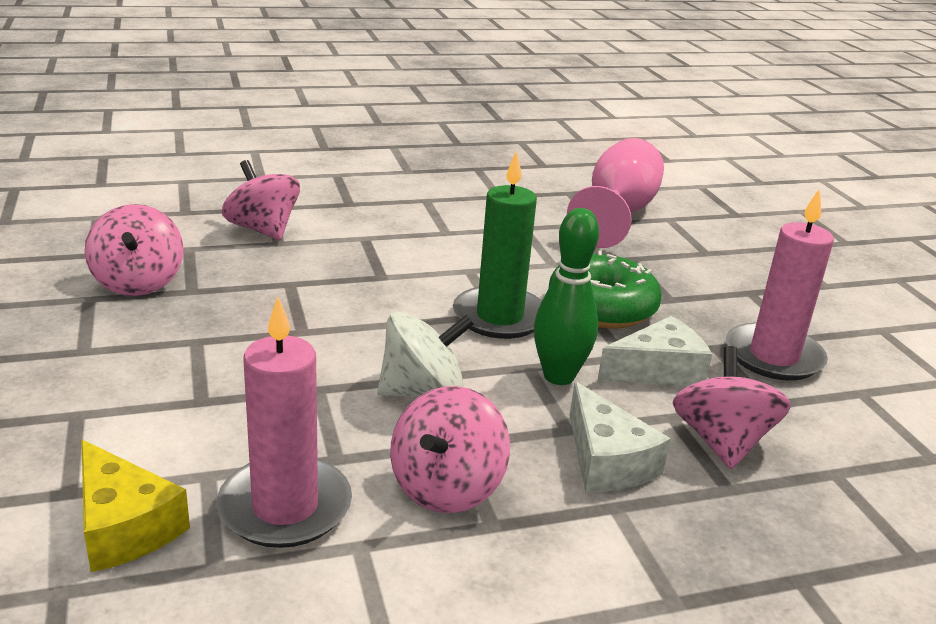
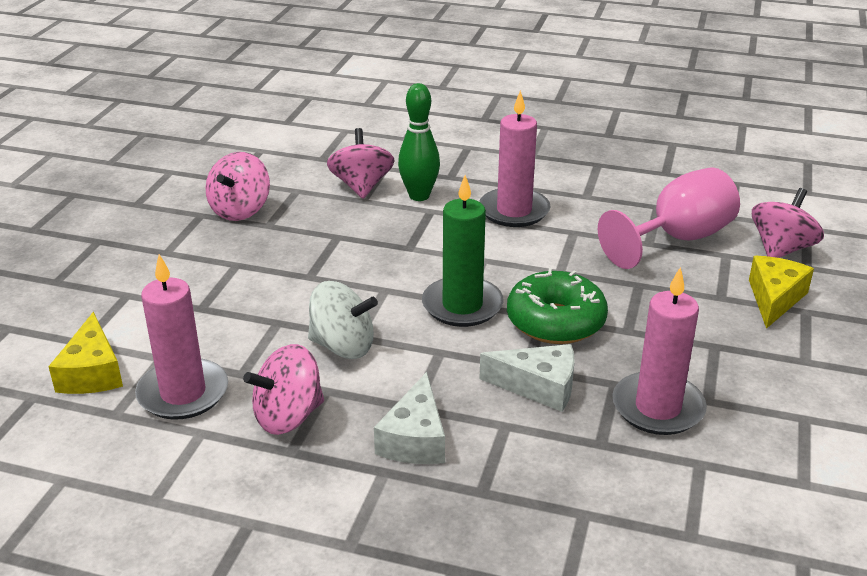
camera: 35 degrees right, 5 degrees up
(448, 221) = (514, 211): none -> pink candle
(559, 376) = (453, 366): green bowling pin -> green bowling pin (419, 196)
(721, 442) = (520, 457): pink spinning top -> pink spinning top (781, 249)
(745, 243) = (774, 298): none -> yellow cheese

